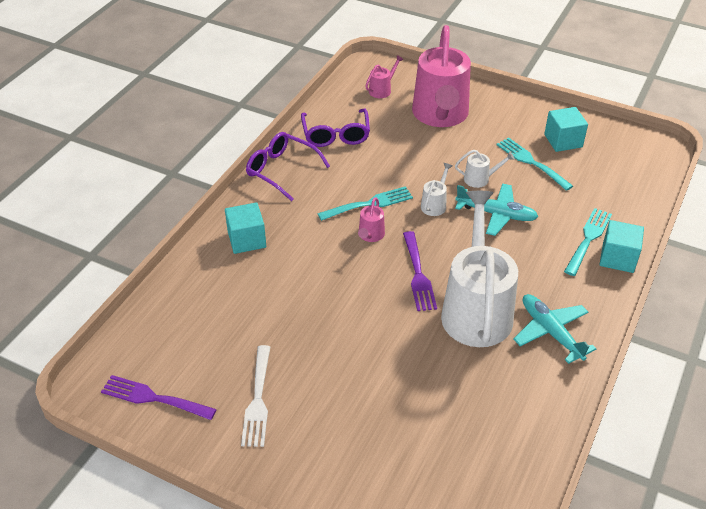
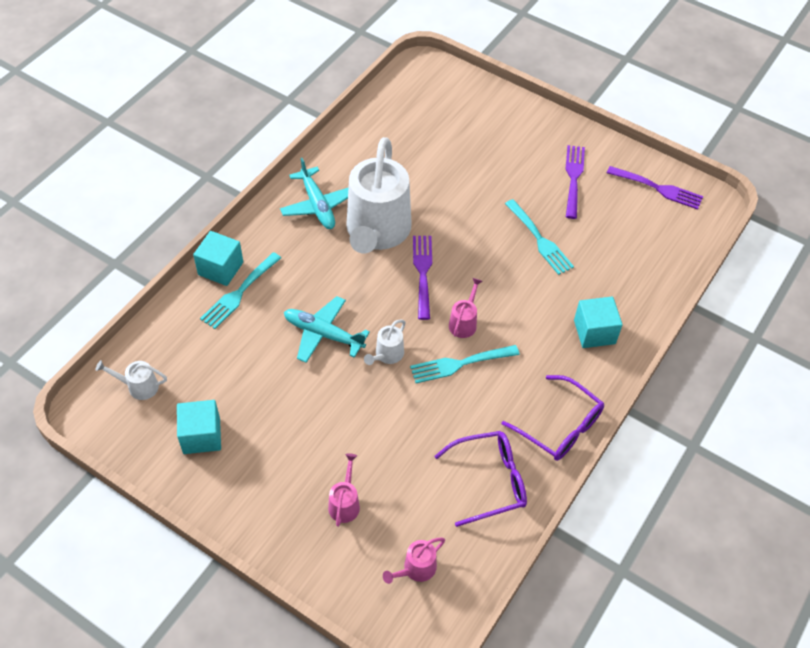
camera: 175 degrees left, 10 degrees up
(258, 400) = (573, 178): white fork -> purple fork
(336, 135) = (490, 481): purple glasses -> purple glasses turned 75 degrees clockwise
(440, 115) = (345, 503): pink watering can -> pink watering can, size x0.40
(480, 179) = (325, 385): white watering can -> white watering can (138, 386)
(531, 162) = (256, 404): turquoise fork -> turquoise fork (540, 240)

